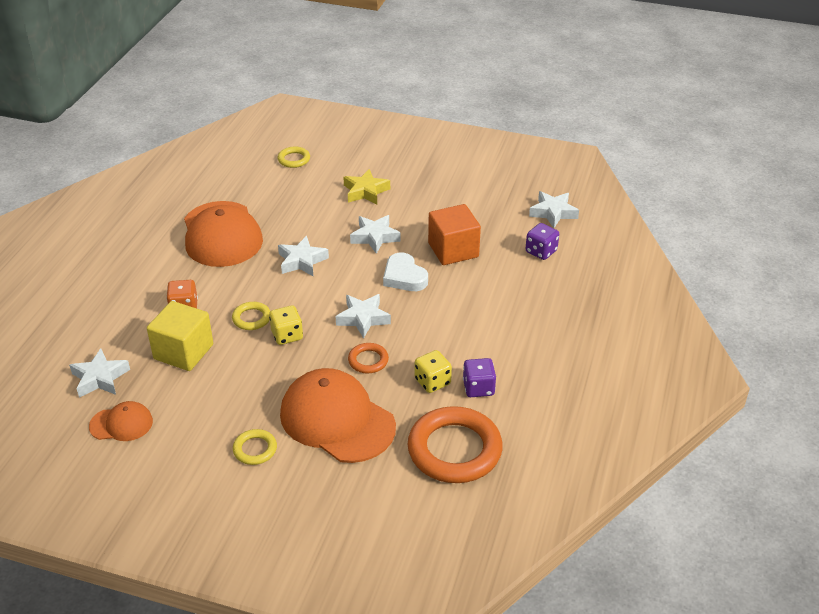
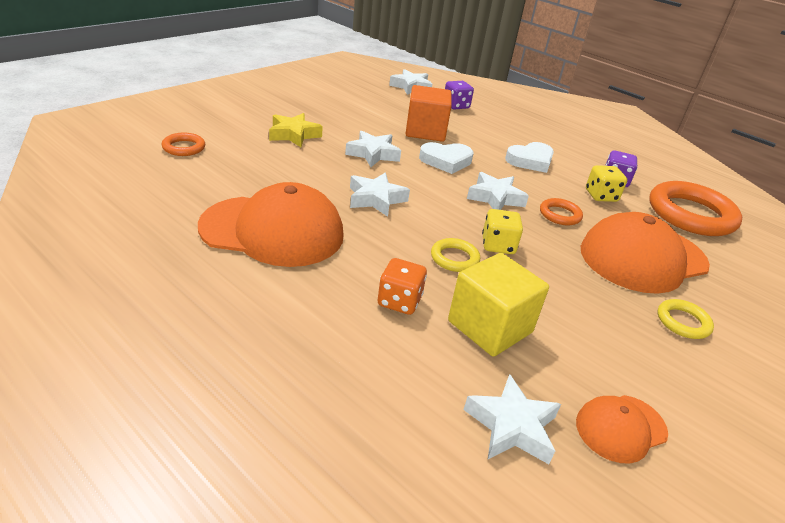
camera: 70 degrees left, 5 degrees down
(121, 424) = (620, 428): orange cap -> orange cap turned 135 degrees counterclockwise
(294, 159) = (184, 147): yellow ring -> orange ring
(462, 325) = (530, 161): none -> white heart

